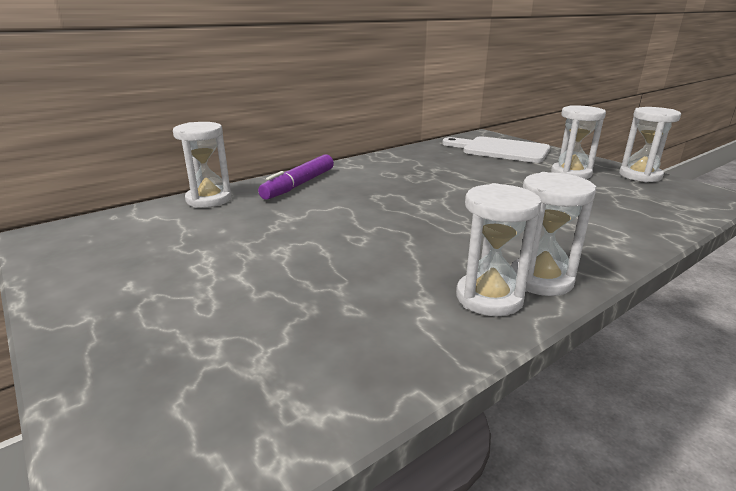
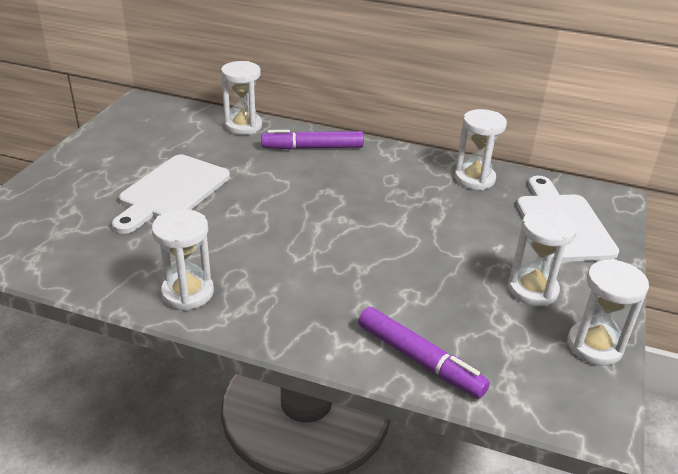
camera: 55 degrees right, 10 degrees up
(274, 261) = (171, 191): none -> white cutting board
(540, 280) = (235, 312): white hourglass -> white hourglass (474, 179)
(644, 223) = (419, 360): none -> purple marker

